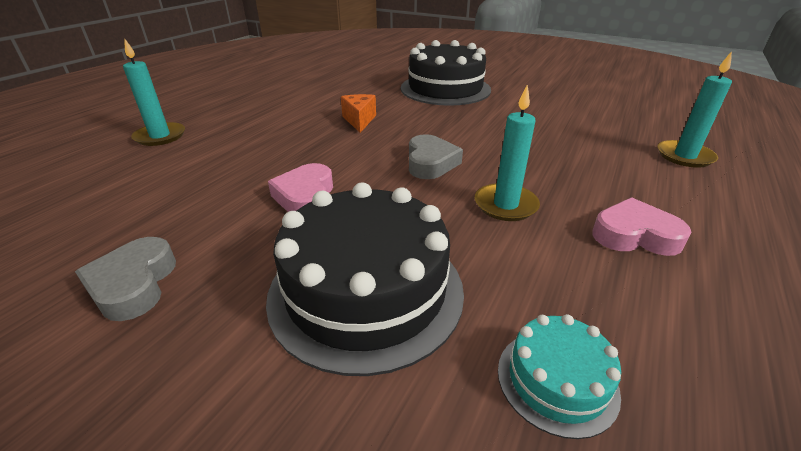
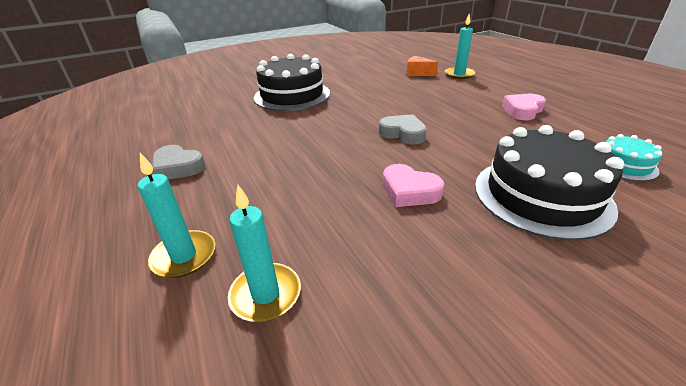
camera: 55 degrees left, 0 degrees up
(133, 284) = (492, 305): grey heart -> grey heart (178, 167)
(359, 120) = (303, 139): orange cheese -> orange cheese (417, 73)
(505, 205) = (474, 129): turquoise candle -> turquoise candle (265, 294)

